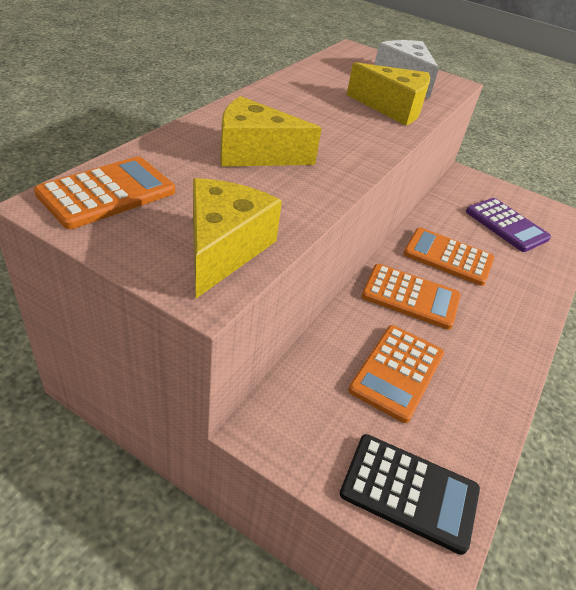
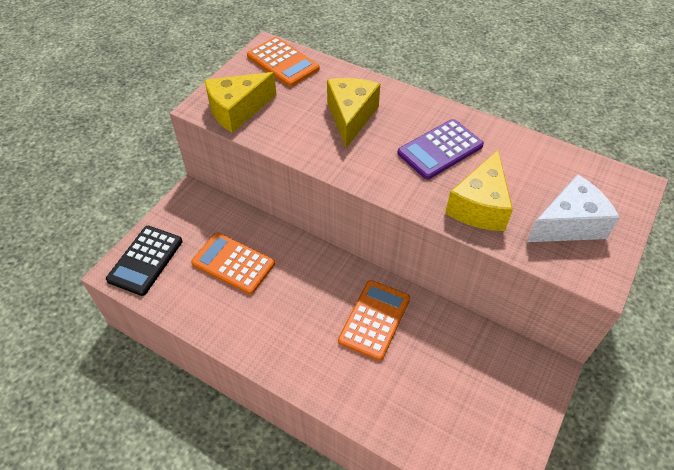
camera: 95 degrees right, 10 degrees up
(224, 248) = (237, 110): yellow cheese -> yellow cheese turned 135 degrees clockwise
(410, 297) = (313, 281): orange calculator -> none
(506, 225) = (450, 393): purple calculator -> purple calculator (440, 149)

